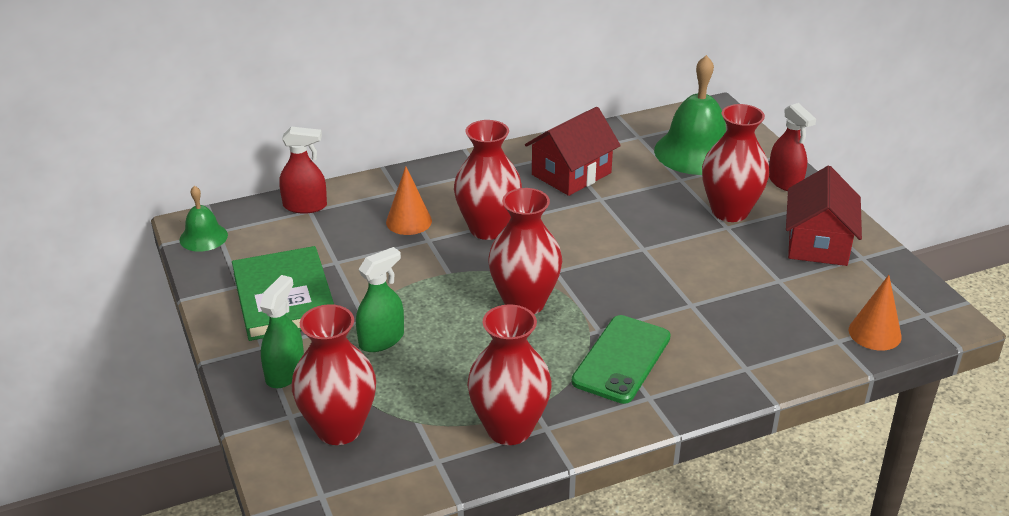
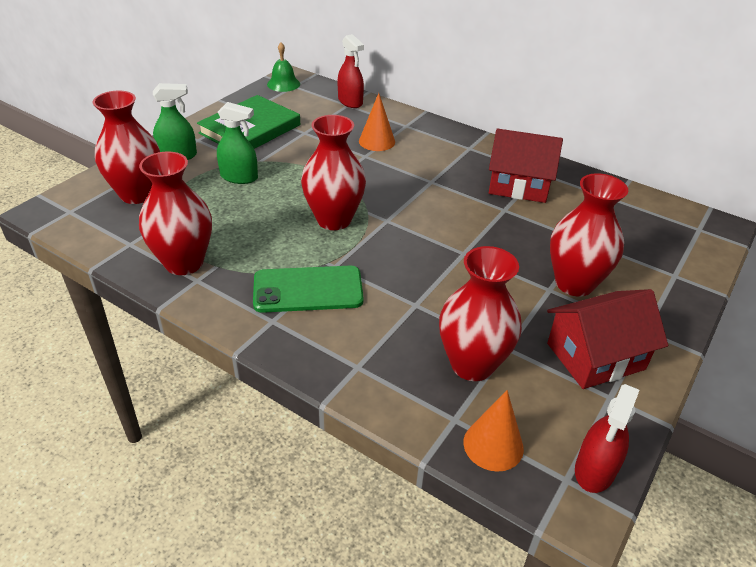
camera: 55 degrees right, 5 degrees up
(488, 229) = (405, 174): red vase -> red vase (472, 364)
(695, 152) = (636, 235): green bell -> none
(785, 182) = (665, 303): red spray bottle -> red spray bottle (595, 470)

